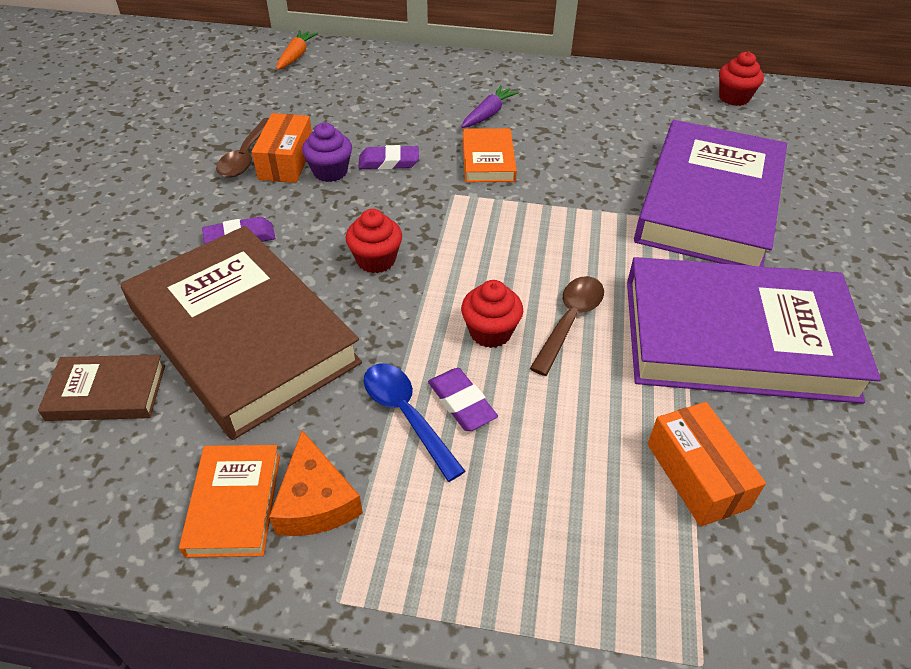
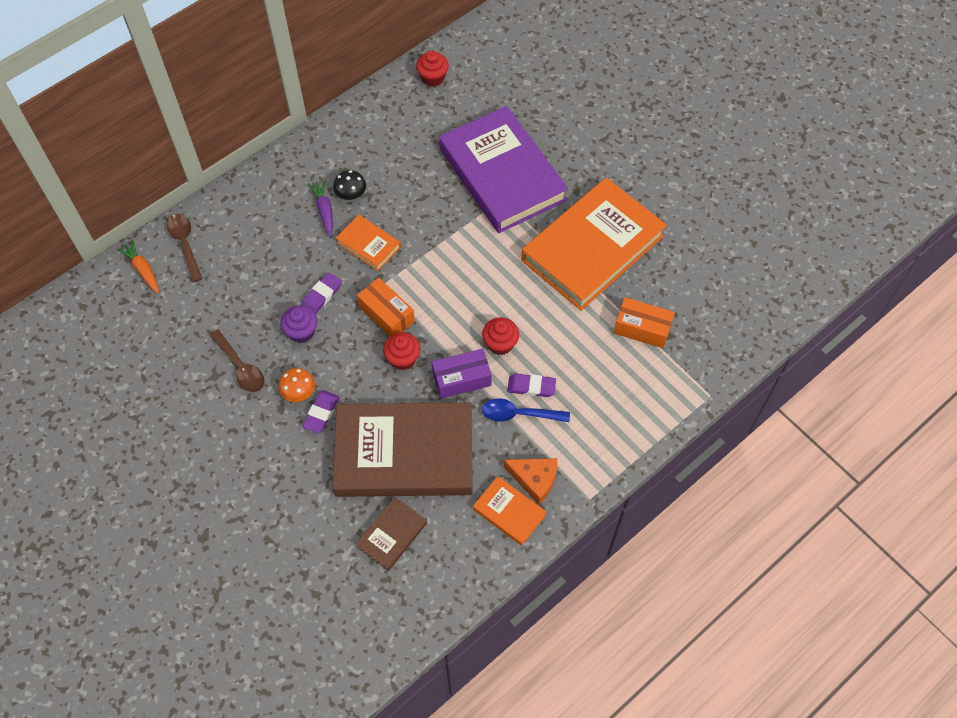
camera: 50 degrees left, 15 degrees up
(253, 207) = (298, 392): none -> orange mushroom
(286, 161) = (268, 348): orange box -> orange box (386, 314)
(401, 326) = (461, 379): none -> purple box
(530, 119) = (351, 194): none -> black mushroom
(570, 321) = (523, 305): brown spoon -> brown spoon (185, 244)
(736, 338) = (592, 248): purple book -> orange book

